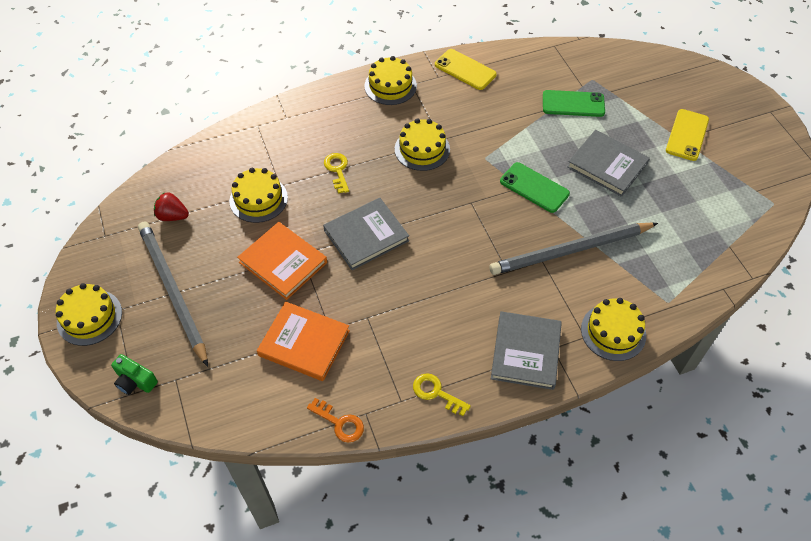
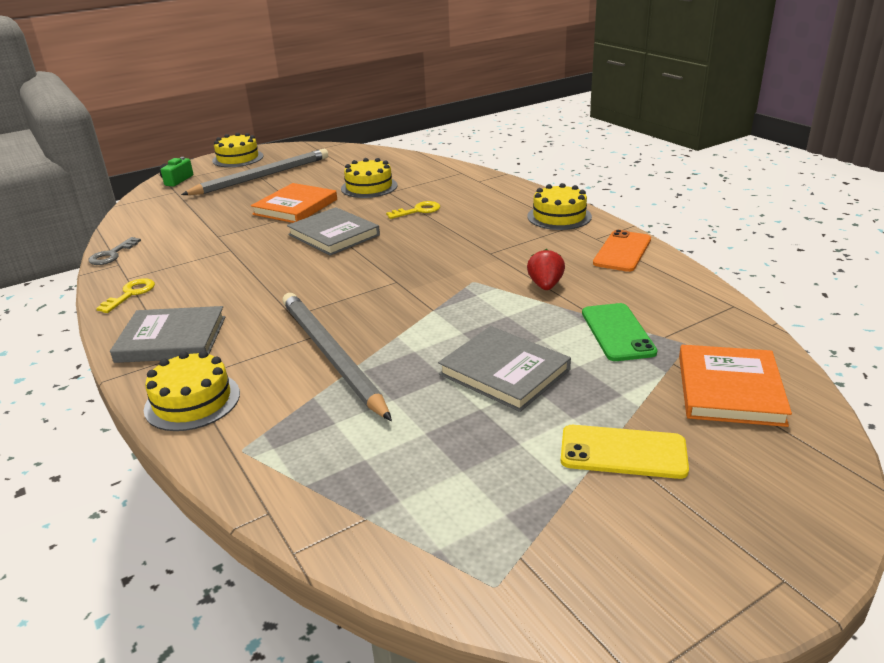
camera: 80 degrees right, 25 degrees down
(173, 216) = (341, 163): red strawberry -> red strawberry (545, 285)
(304, 343) = (203, 228): orange book -> orange book (730, 389)
(340, 423) = (112, 255): orange key -> grey key
(422, 149) = (469, 245): yellow cake -> none
(465, 69) = (622, 251): yellow phone -> orange phone
(534, 187) = (435, 318): green phone -> none
(607, 165) = (504, 372): grey book -> grey book turned 75 degrees counterclockwise

